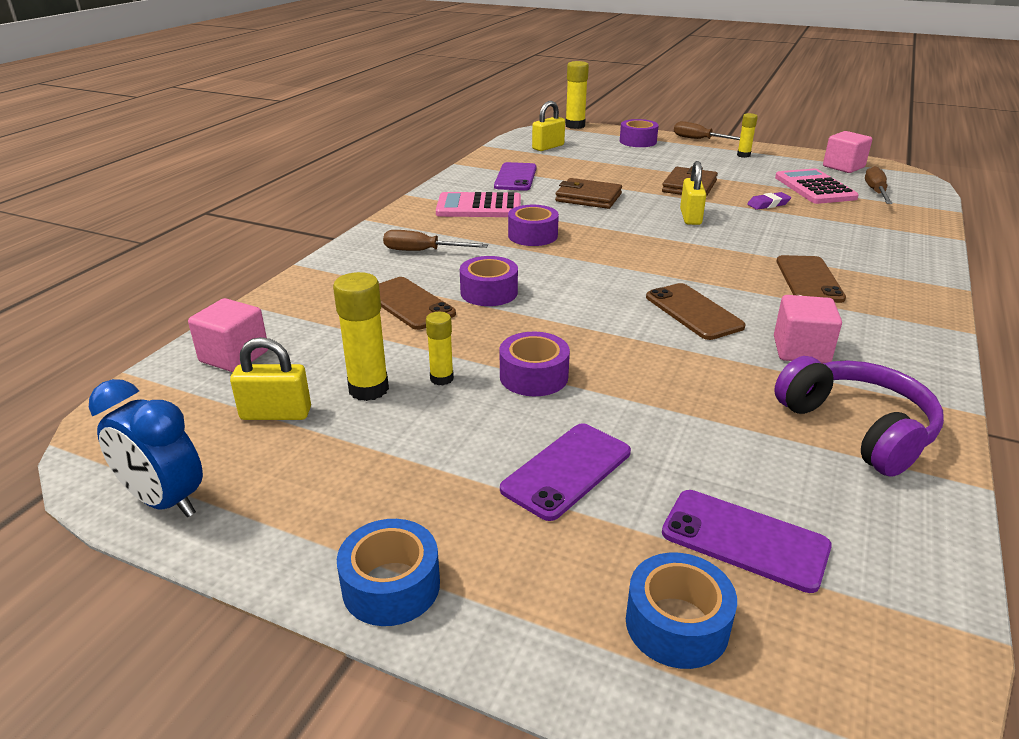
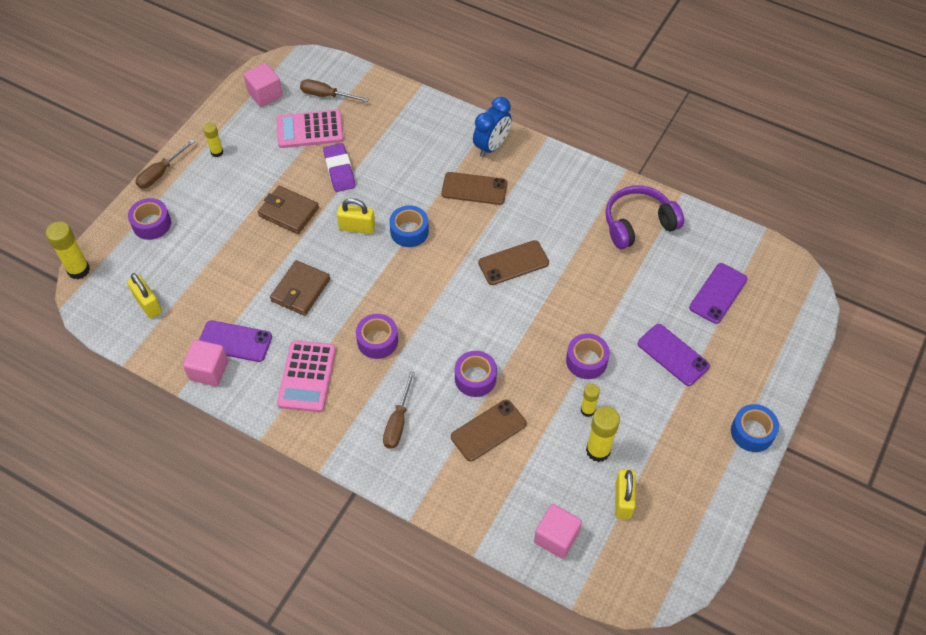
camera: 85 degrees left, 25 degrees up
(165, 501) = (701, 543): blue clock -> blue clock (491, 146)
(677, 624) = (765, 329): blue tape -> blue tape (409, 231)
(768, 204) = (339, 170): purple eraser -> purple eraser, size x1.58
(801, 350) = (563, 222): pink cube -> pink cube (209, 370)

